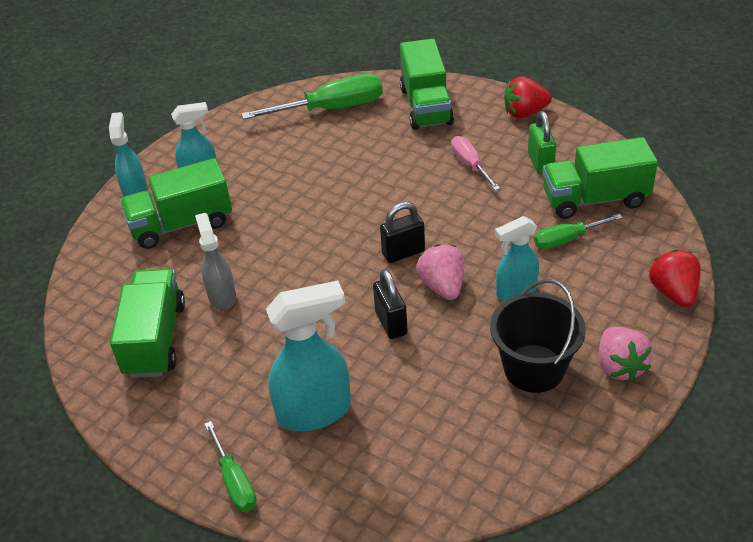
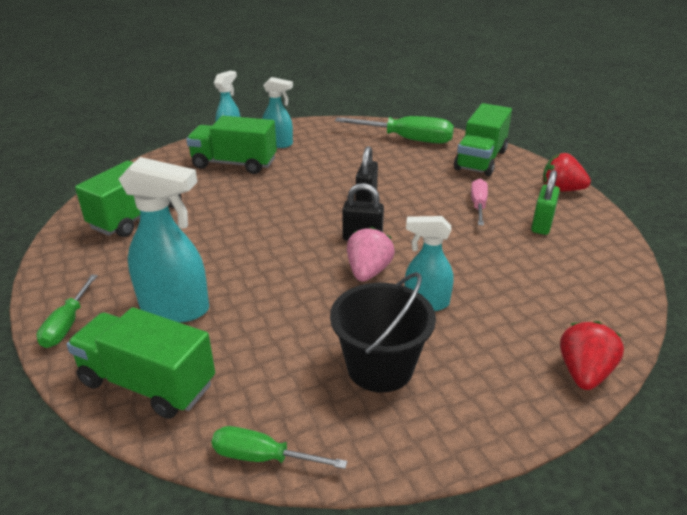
camera: 30 degrees right, 10 degrees down
(222, 295) = (208, 210): grey spray bottle -> none
(391, 323) = (300, 278): black padlock -> black padlock (366, 199)
(567, 239) = (513, 286): green screwdriver -> green screwdriver (263, 457)
(595, 199) = (569, 268): green truck -> green truck (148, 383)
(619, 366) = (465, 408): pink strawberry -> none

